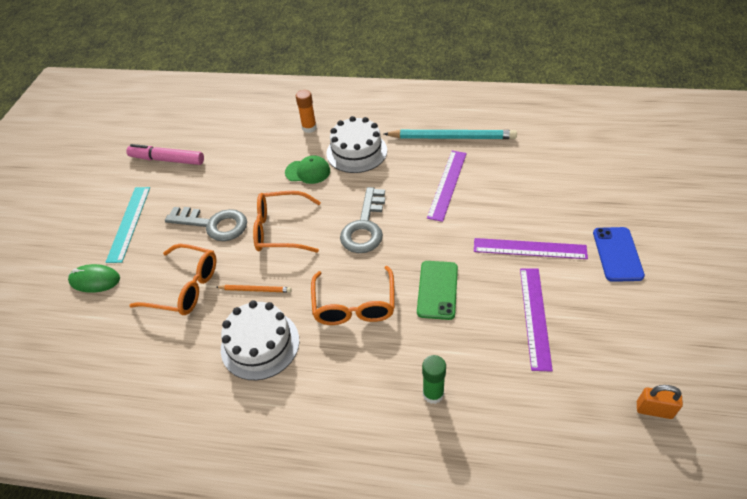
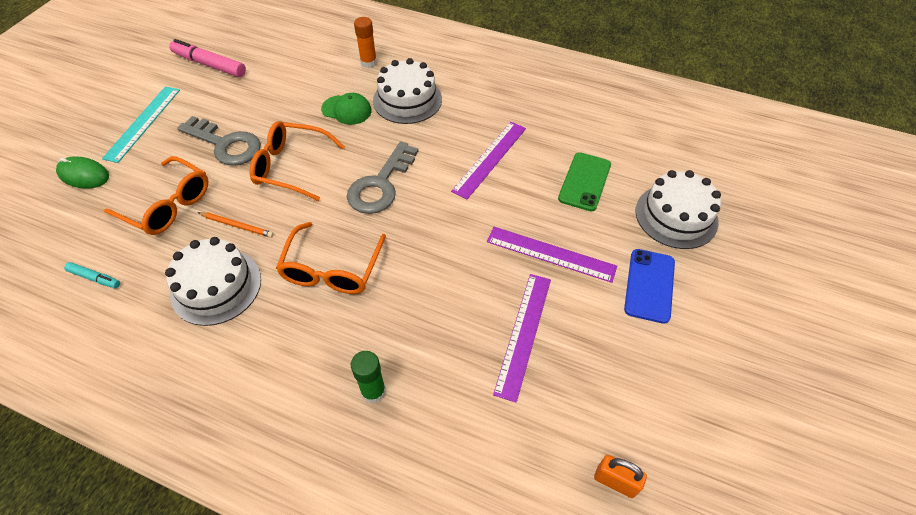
camera: 10 degrees right, 5 degrees up
(147, 365) = (95, 278): none -> turquoise marker
(437, 290) = (428, 275): green phone -> green phone (584, 181)
(452, 137) = (518, 107): turquoise pencil -> none
(615, 195) = (676, 216): none -> white cake

